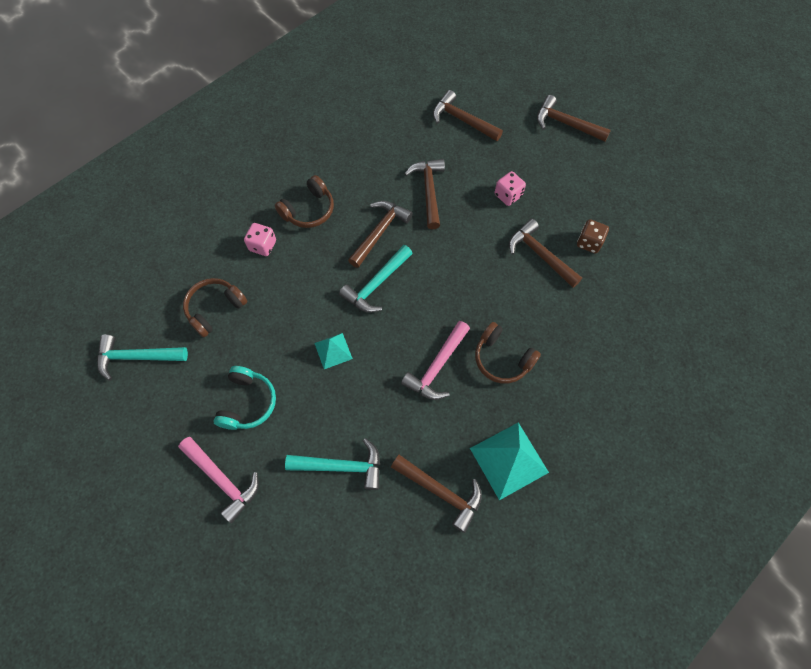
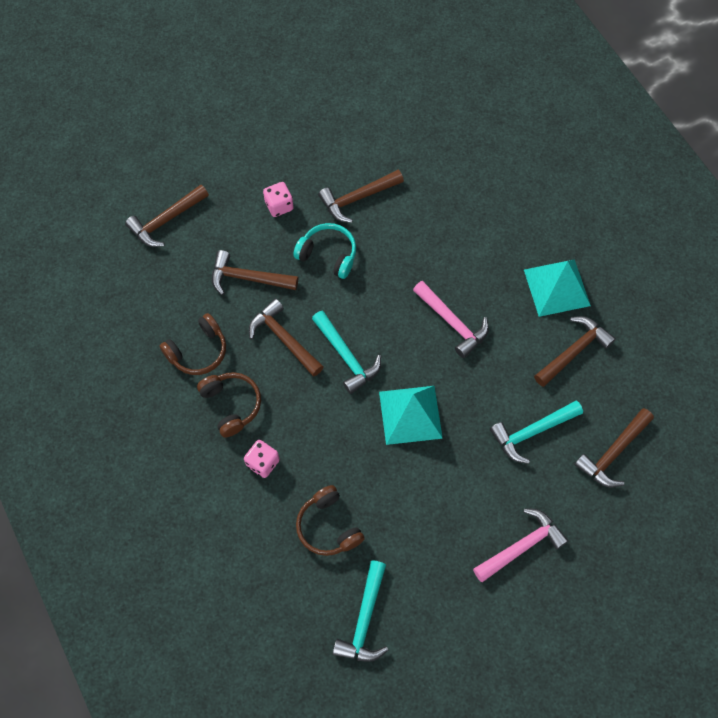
camera: 75 degrees left, 0 degrees up
(248, 403) = (446, 509): turquoise headphones -> turquoise headphones (328, 255)
(333, 351) = (410, 414): turquoise pyramid -> turquoise pyramid, size x1.78
(341, 466) = (532, 432): turquoise hammer -> turquoise hammer turned 135 degrees counterclockwise
(502, 359) = (459, 264): brown headphones -> brown headphones (198, 351)
(566, 124) = (208, 125): brown hammer -> brown hammer (613, 452)
(589, 242) = (357, 152): brown dice -> none

